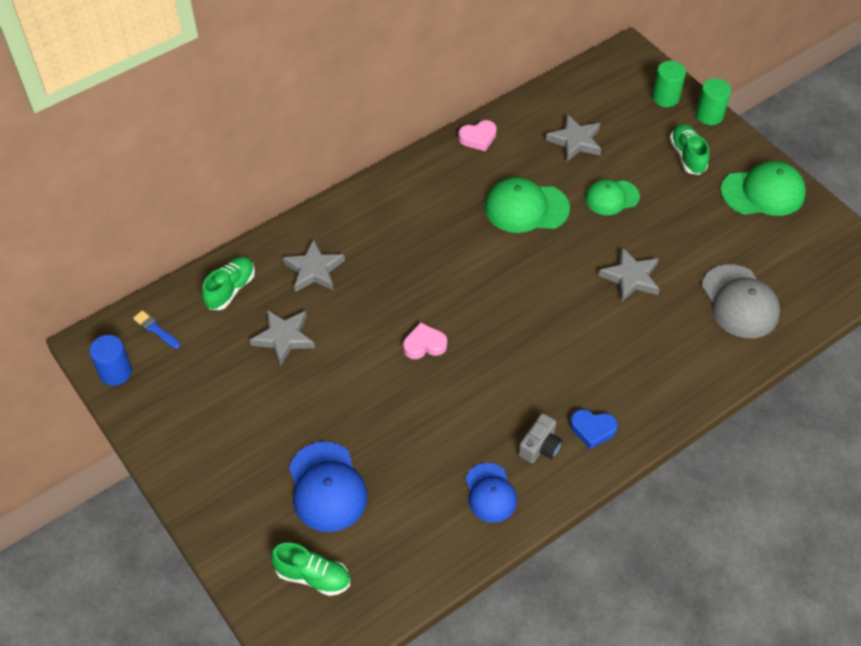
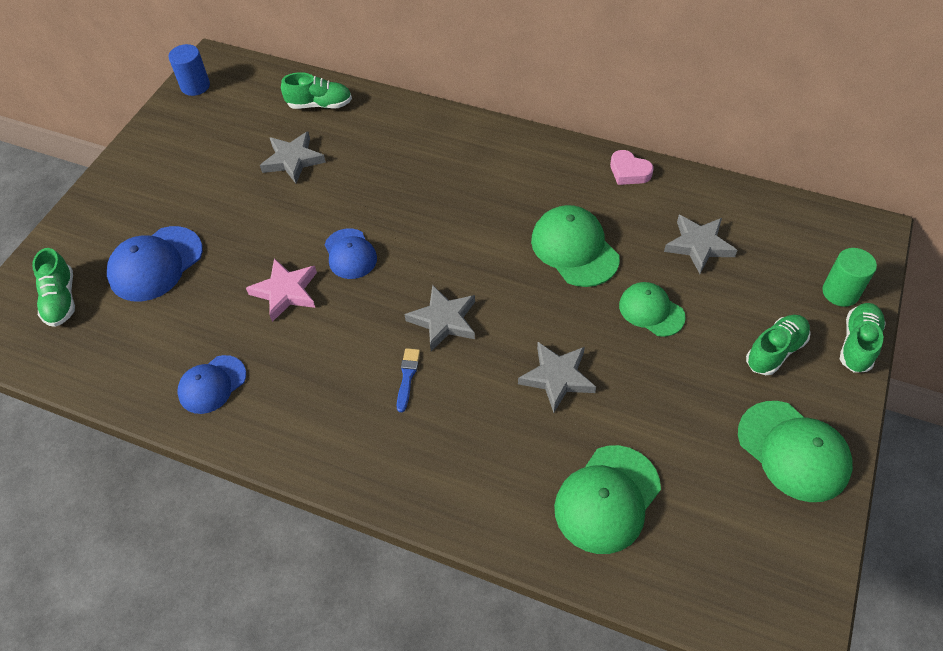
camera: 60 degrees right, 0 degrees up
(155, 329) = (250, 85): blue brush -> blue brush (407, 377)
(314, 270) = (378, 142): grey star -> grey star (443, 320)
(424, 345) = (350, 254): pink heart -> blue cap
(431, 405) = (285, 292): none -> pink star
(540, 446) = (288, 399): grey camera -> none
(592, 430) = (336, 434): blue heart -> none
(709, 115) = (857, 344): green cylinder -> green shoe
(740, 302) = (607, 499): grey cap -> green cap

